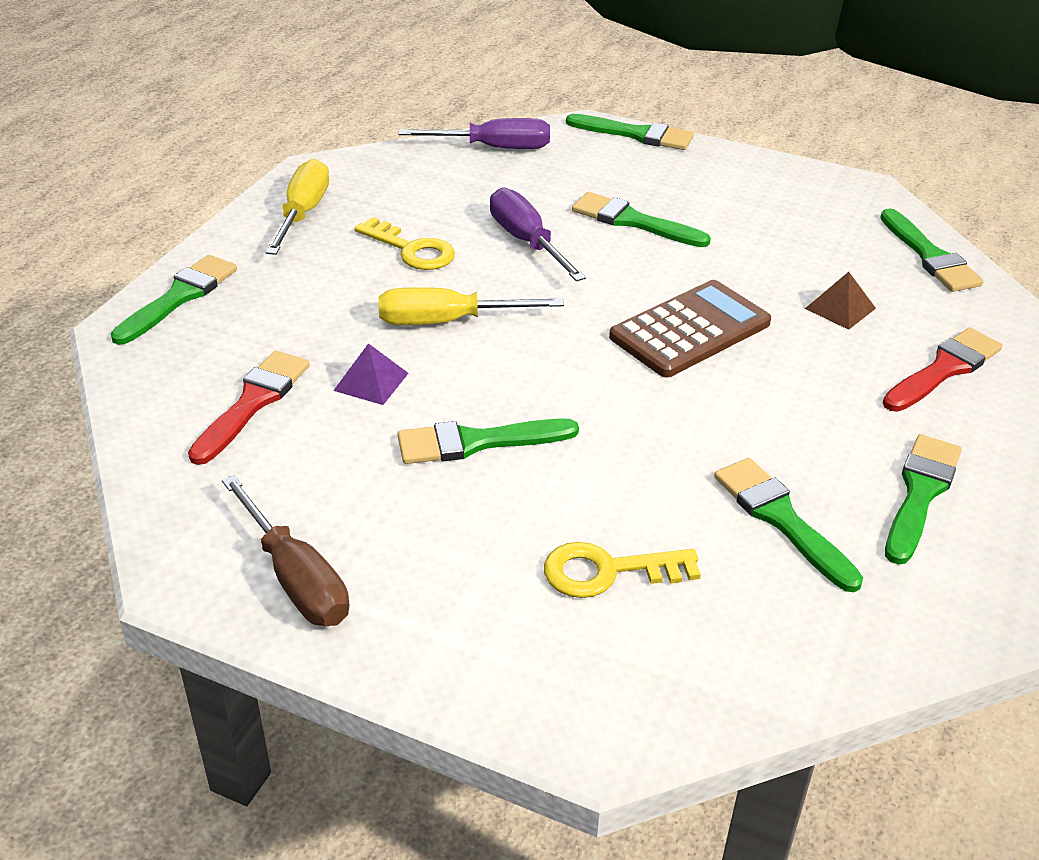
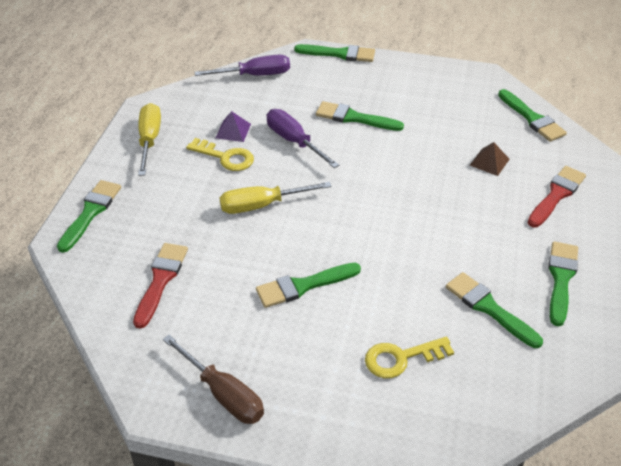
camera: 10 degrees left, 5 degrees up
(371, 381) = (228, 254): purple pyramid -> purple pyramid (233, 131)
(690, 330) = (407, 190): brown calculator -> none

